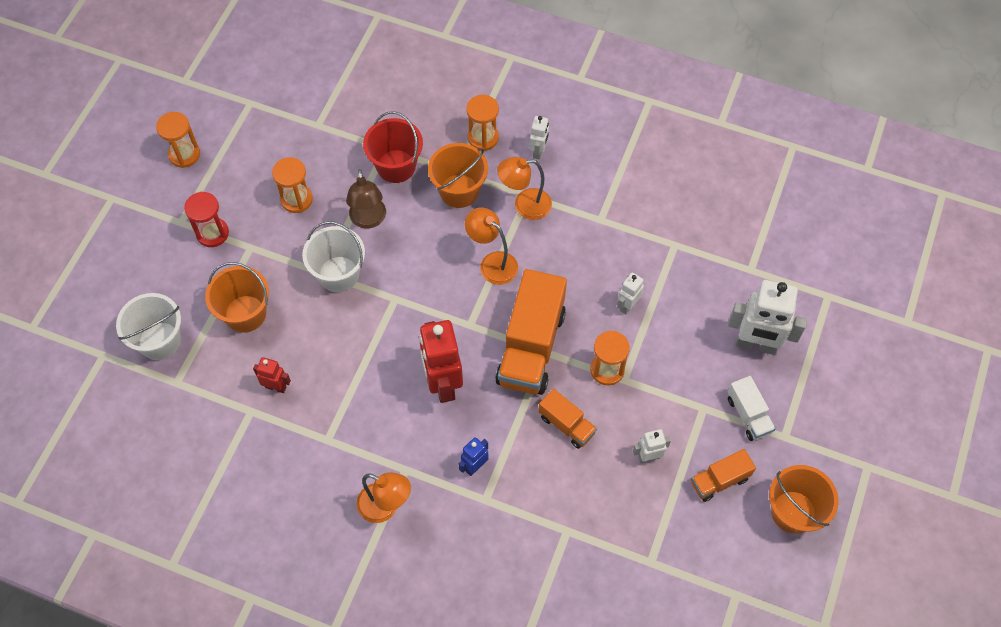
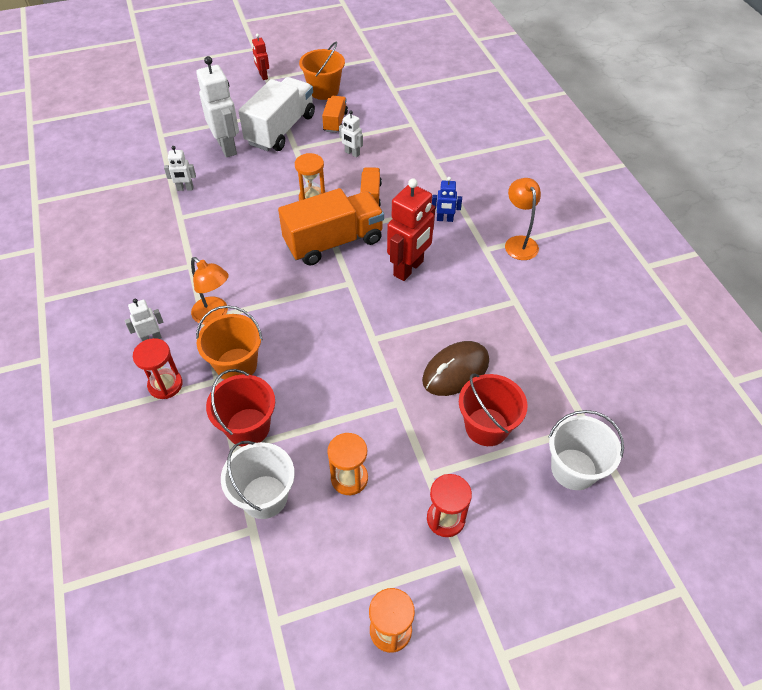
camera: 130 degrees left, 10 degrees down
(245, 314) = (486, 427): orange bucket -> red bucket
(276, 387) = (516, 358): red robot -> red robot (263, 76)
(309, 333) = (455, 371): none -> brown mouse
(338, 274) = (389, 390): white bucket -> white bucket (264, 497)
(368, 220) = (320, 407): brown lamp -> none
(483, 138) = (165, 385): orange hourglass -> red hourglass
(492, 263) = (286, 302): orange lamp -> none
(627, 305) = (253, 214): white robot -> white robot (185, 189)
(719, 480) = (335, 122): orange truck -> orange truck turned 105 degrees counterclockwise
(748, 415) = (281, 129): white truck -> white truck, size x1.97

